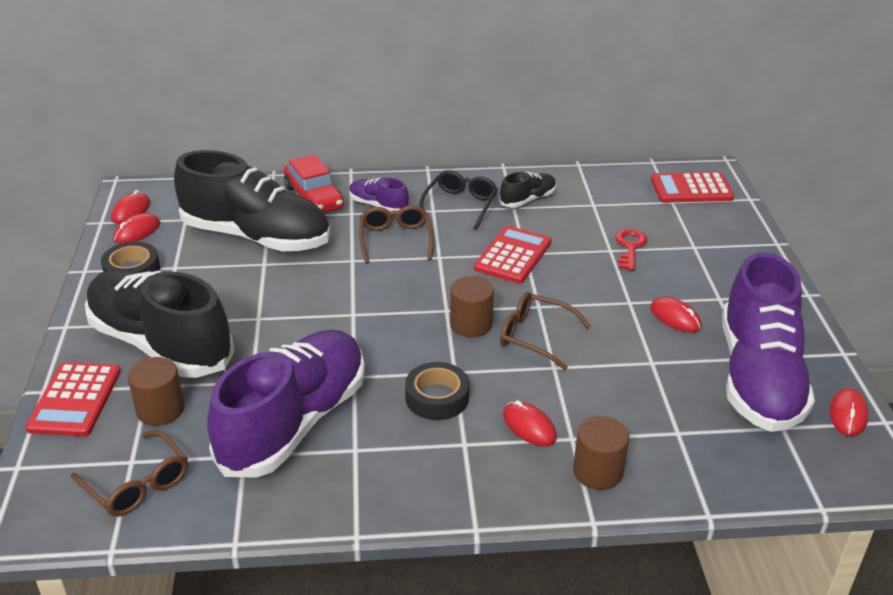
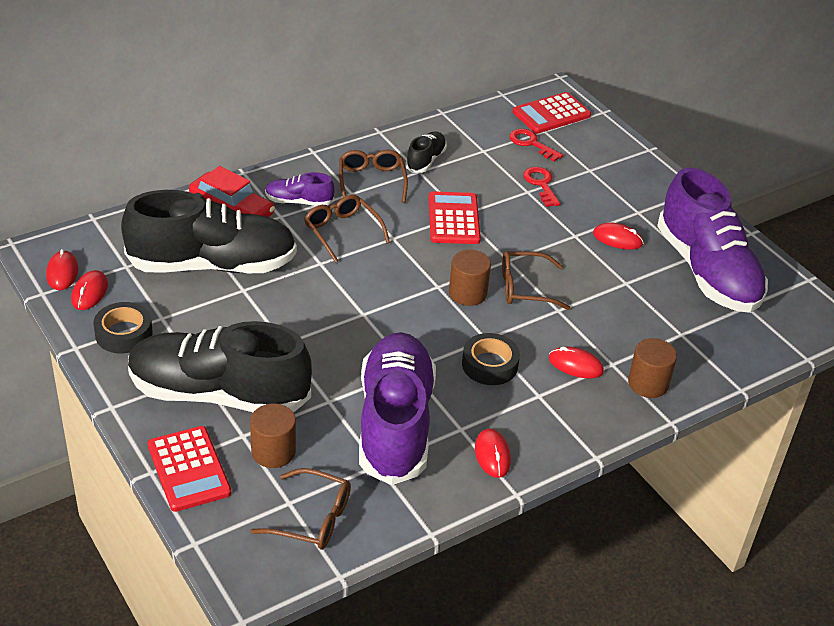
camera: 30 degrees left, 5 degrees up
(460, 204) = (371, 181): black glasses -> brown glasses
(648, 209) = (531, 144): none -> red key
(848, 414) = (782, 282): red mouse -> red mouse (492, 455)

